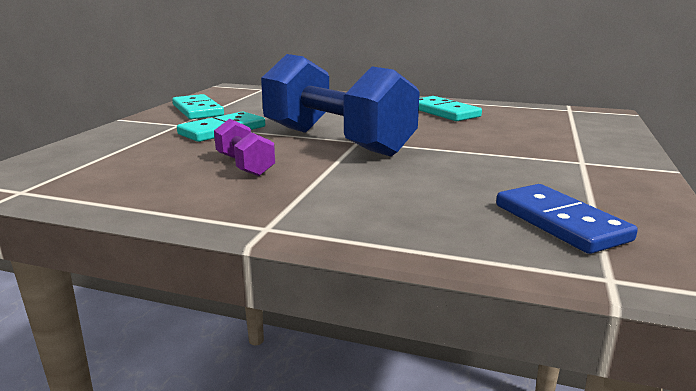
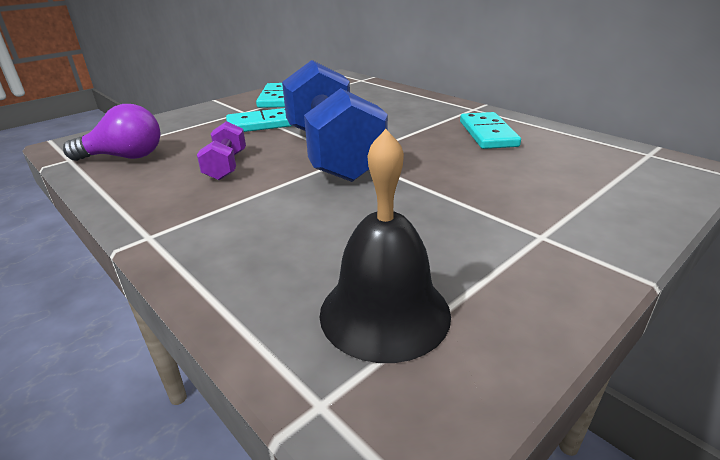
camera: 30 degrees right, 10 degrees up
(102, 177) = (125, 157): none -> purple light bulb
(560, 222) = (384, 312): blue domino -> black bell

